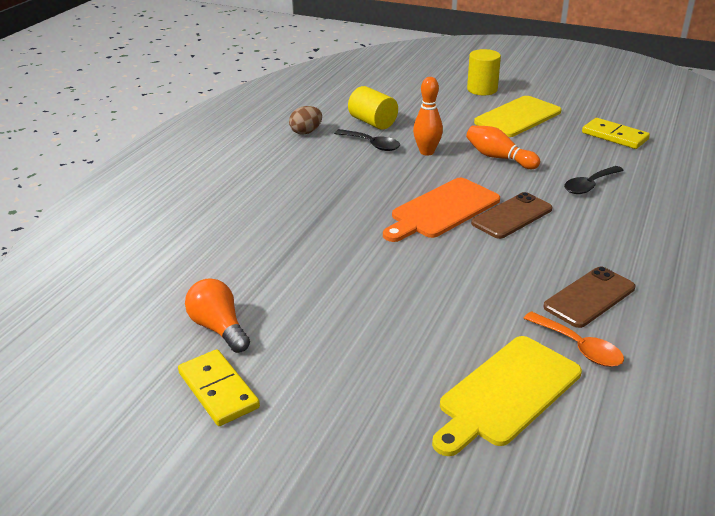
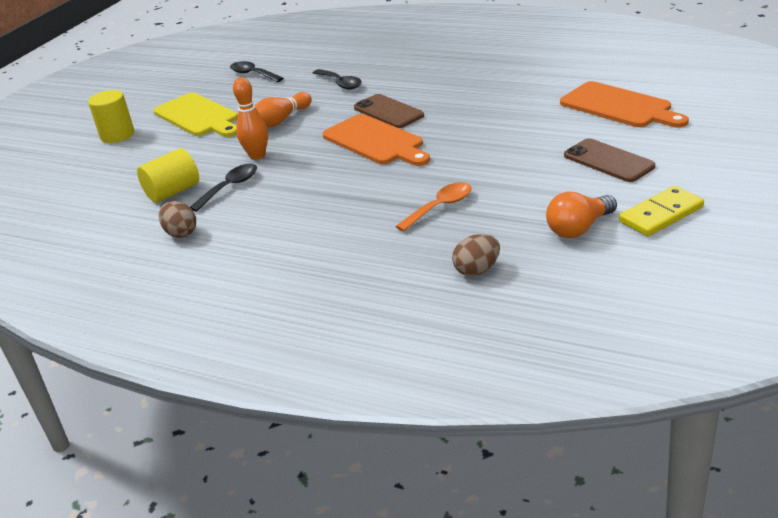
camera: 85 degrees left, 0 degrees up
(180, 264) = (477, 270): none -> brown egg
(506, 393) = (619, 106): yellow cutting board -> orange cutting board
(579, 347) = (562, 86): orange spoon -> orange spoon (440, 207)
(589, 297) = (503, 83): brown phone -> brown phone (608, 161)
(614, 136) = (253, 74): yellow domino -> black spoon

